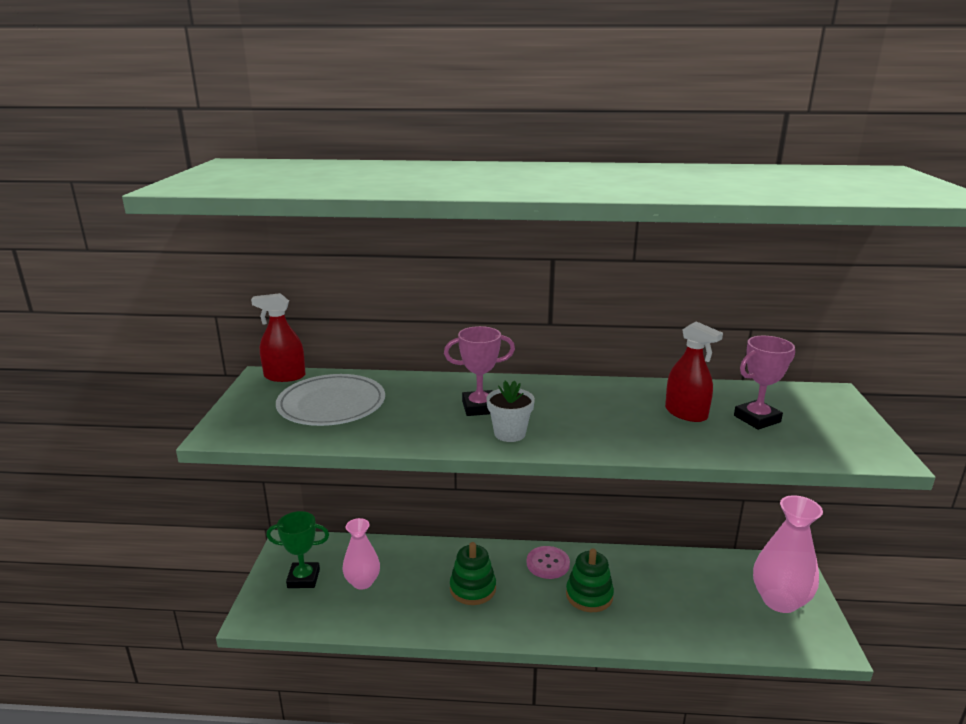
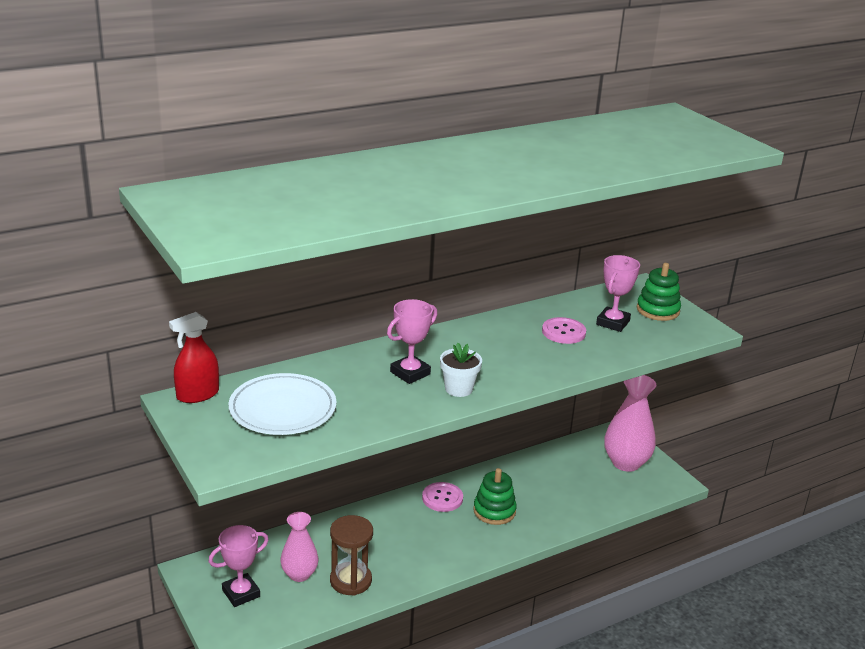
camera: 35 degrees left, 5 degrees up
(303, 578) = (241, 593): green trophy -> pink trophy
(398, 606) = (350, 581): none -> brown hourglass
(473, 588) = (400, 542): green stacking toy -> green stacking toy (658, 310)
(686, 413) = (563, 332): red spray bottle -> pink button

